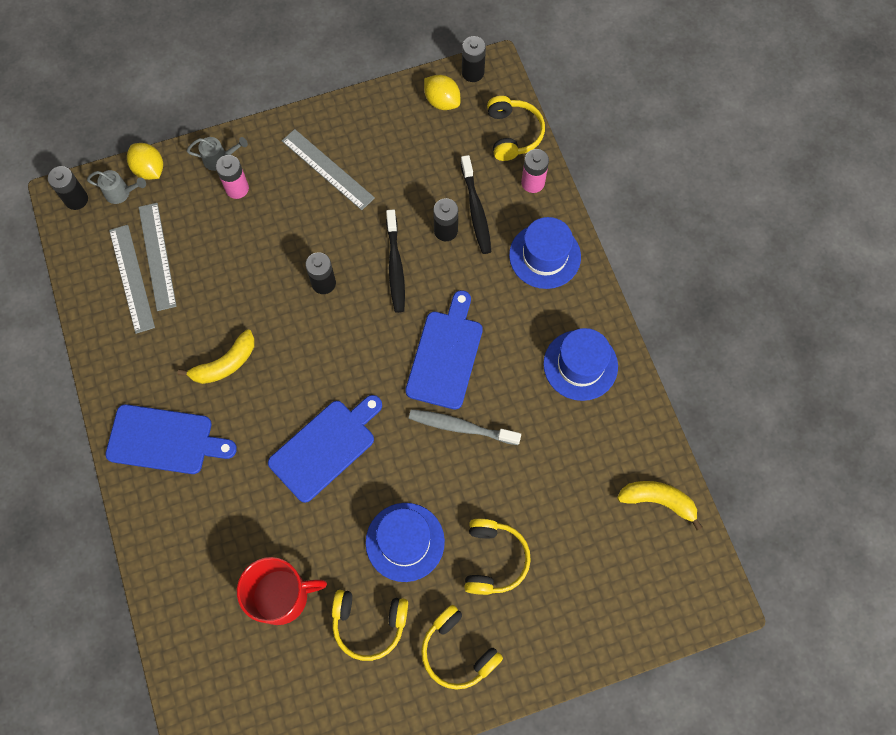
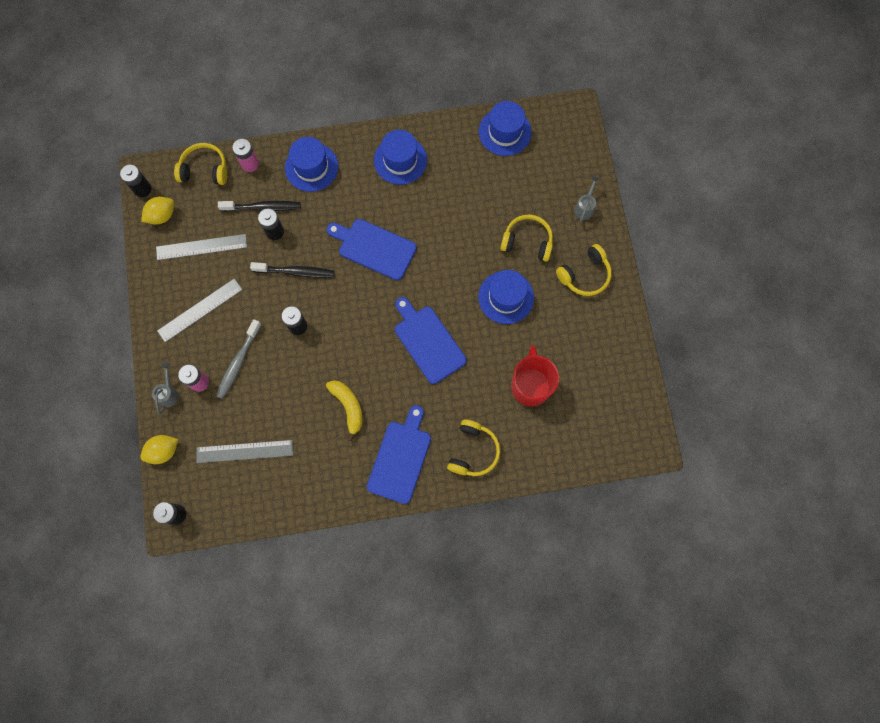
camera: 80 degrees left, 5 degrees up
(121, 193) = (180, 476): grey watering can -> grey watering can (585, 207)
(131, 278) = (259, 473): grey ruler -> grey ruler (201, 247)
(369, 623) = (558, 329): yellow headphones -> yellow headphones (473, 451)
(461, 427) = (430, 247): grey toothbrush -> grey toothbrush (238, 362)
(658, 500) = (505, 132): yellow banana -> blue hat

